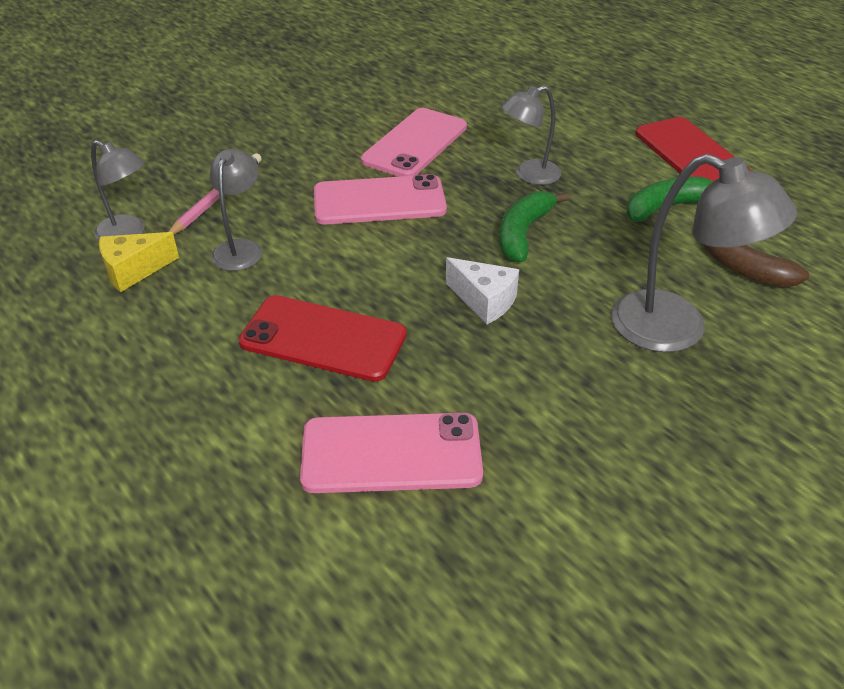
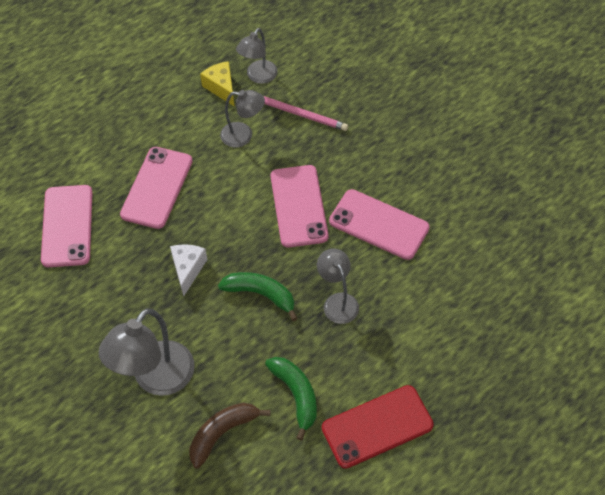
camera: 90 degrees right, 15 degrees up
(323, 338) = (157, 187): red phone -> pink phone
(484, 301) = (188, 269): white cheese -> white cheese turned 150 degrees clockwise

